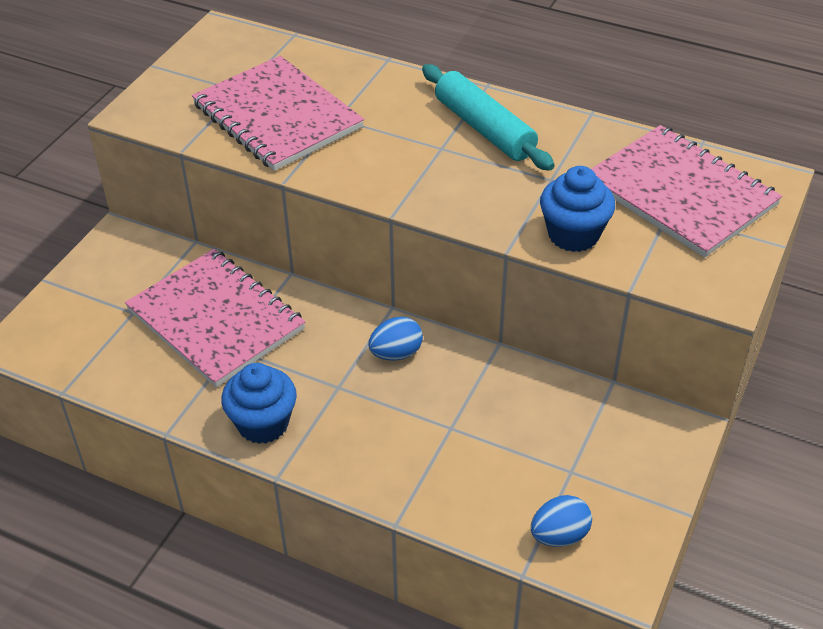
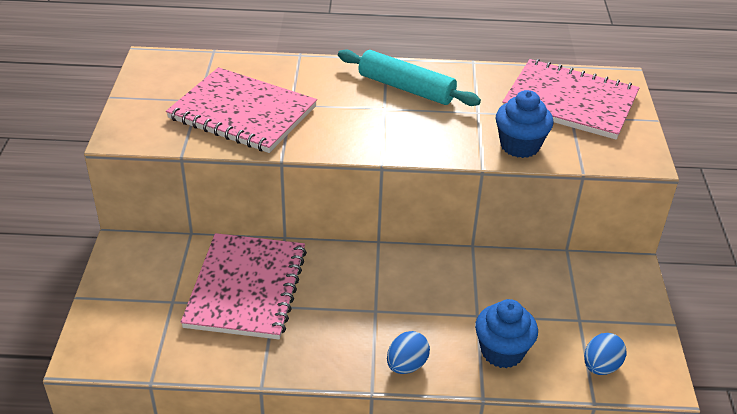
camera: 25 degrees left, 5 degrees down
(216, 319) = (246, 288): pink notebook -> pink notebook turned 75 degrees clockwise
(263, 424) = (335, 355): blue cupcake -> blue cupcake (502, 351)
(396, 353) = (403, 274): blue egg -> blue egg (406, 365)

